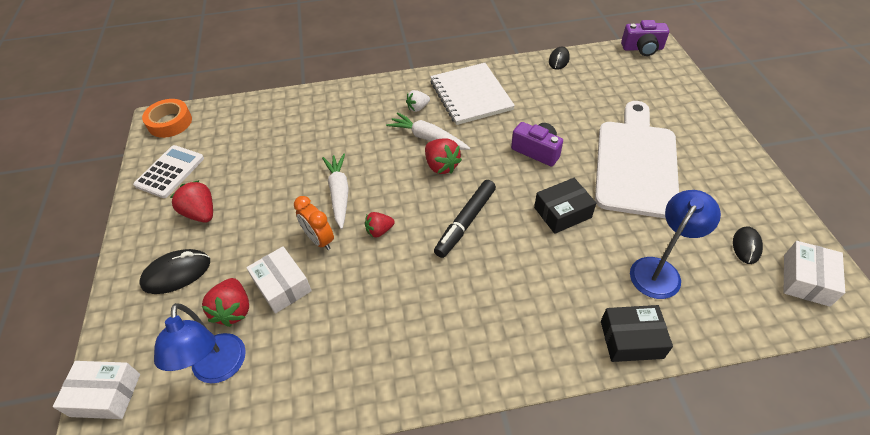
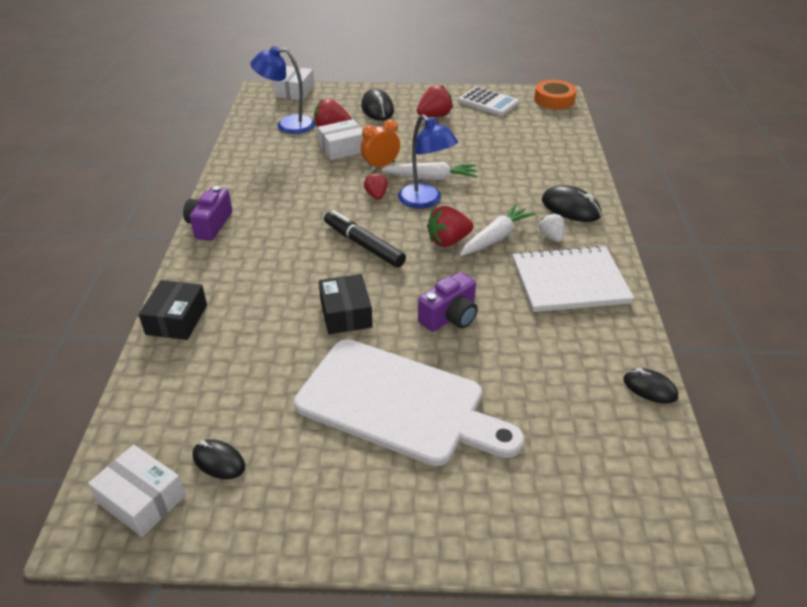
camera: 100 degrees right, 10 degrees down
(373, 100) = (570, 208): none -> black mouse
(642, 48) = (687, 519): purple camera -> purple camera (210, 225)
(660, 270) = (233, 367): blue lamp -> blue lamp (425, 201)

